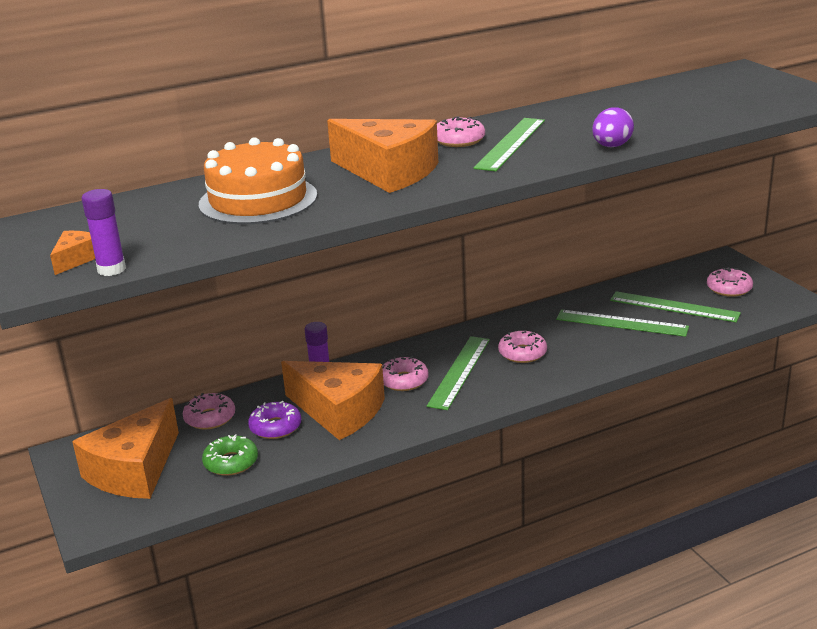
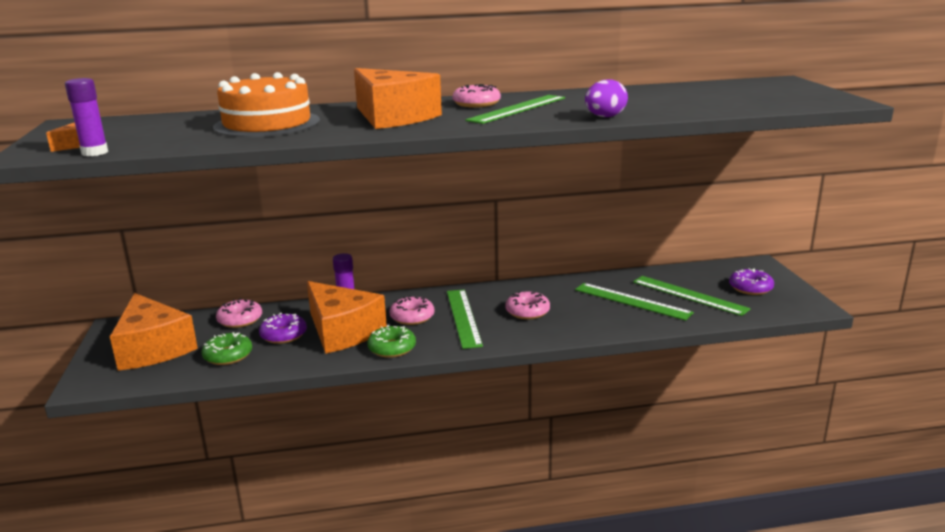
camera: 15 degrees right, 5 degrees down
(135, 470) = (153, 348): orange cheese -> orange cheese turned 75 degrees counterclockwise
(407, 421) = (392, 348): none -> green donut
(459, 372) = (463, 317): green ruler -> green ruler turned 45 degrees counterclockwise
(729, 288) = (750, 288): pink donut -> purple donut

